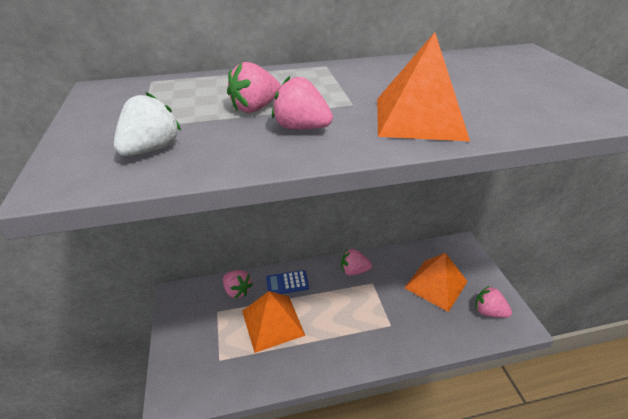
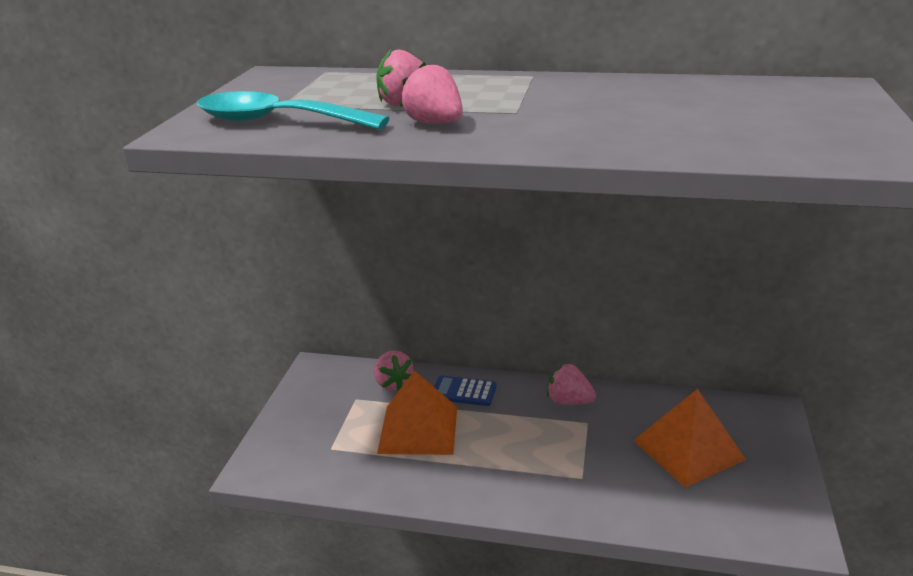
camera: 25 degrees right, 10 degrees down
(152, 149) = (277, 121): white strawberry -> turquoise spoon
(419, 118) = (577, 131): orange pyramid -> none
(488, 311) = (754, 505): pink strawberry -> none

